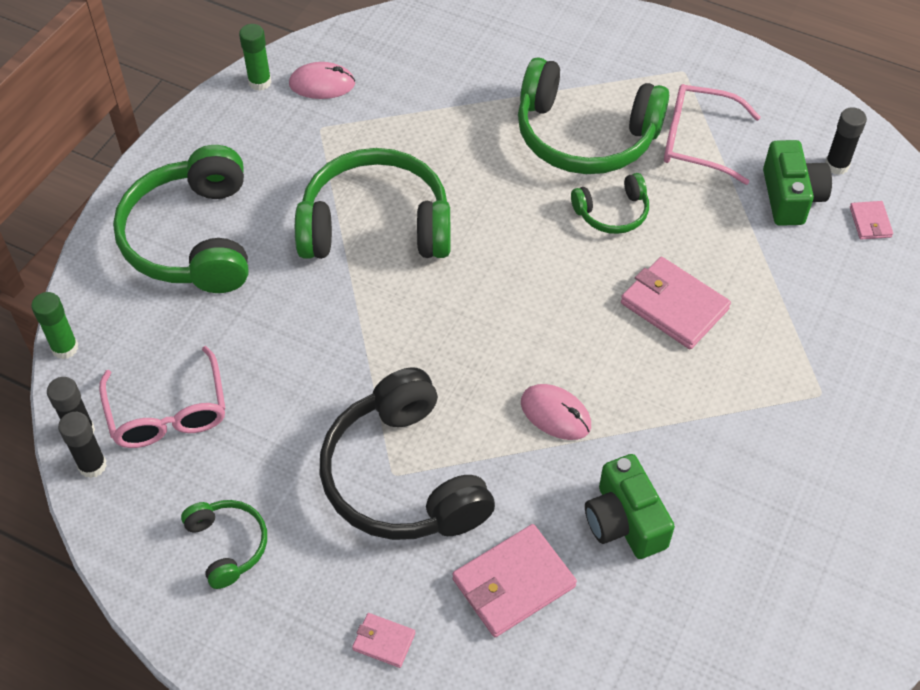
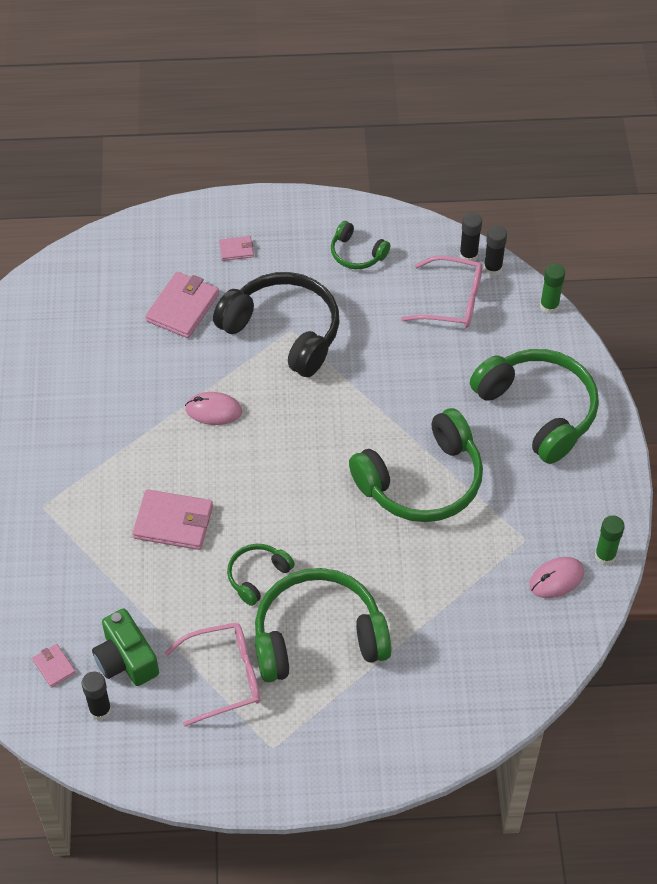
camera: 150 degrees right, 0 degrees up
(168, 412) = (452, 301): pink glasses -> pink glasses turned 150 degrees clockwise
(624, 521) = (135, 368): green camera -> none

